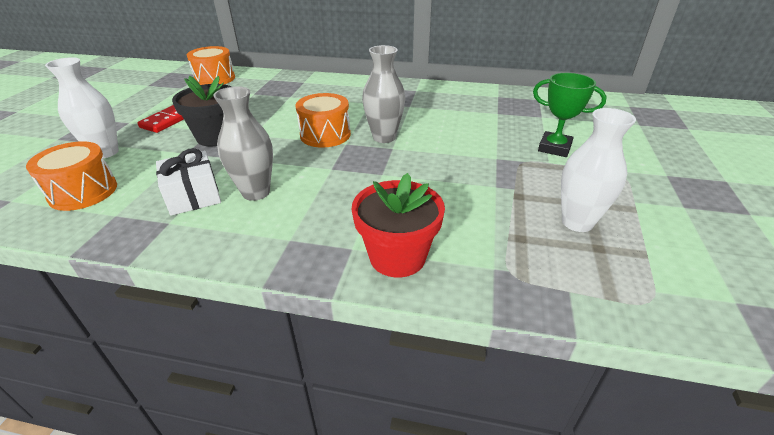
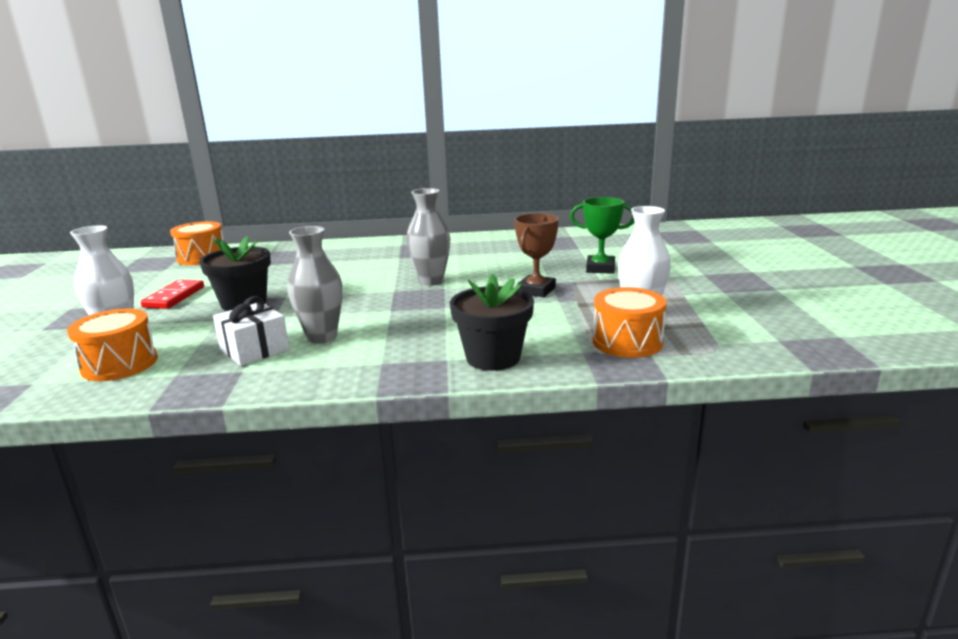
camera: 15 degrees left, 15 degrees down
(325, 135) = (367, 287): orange drum -> orange drum (627, 342)
(397, 257) = (493, 357): red flower pot -> black flower pot
(478, 167) = (536, 290): none -> brown trophy

